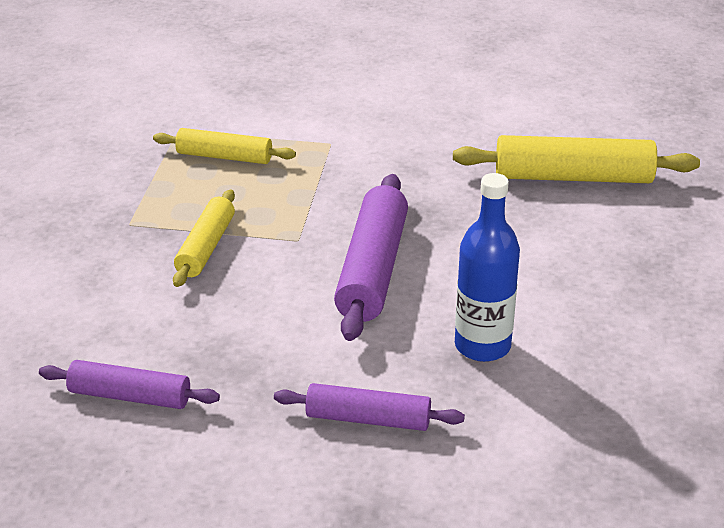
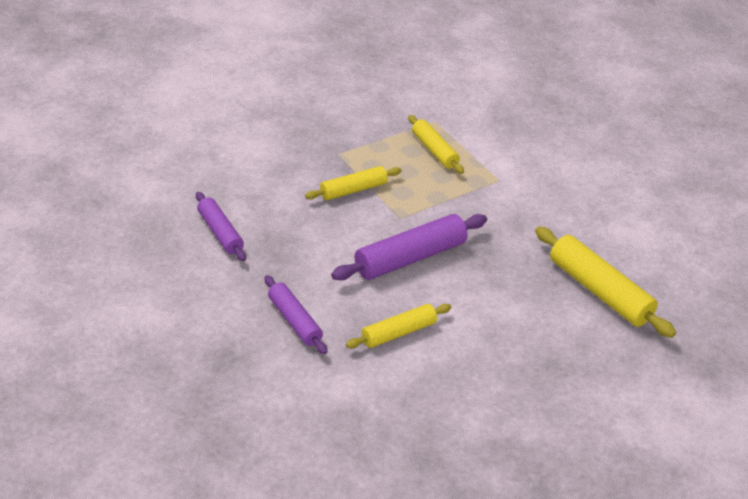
camera: 45 degrees right, 5 degrees up
(482, 346) = (398, 333): blue bottle -> yellow rolling pin

